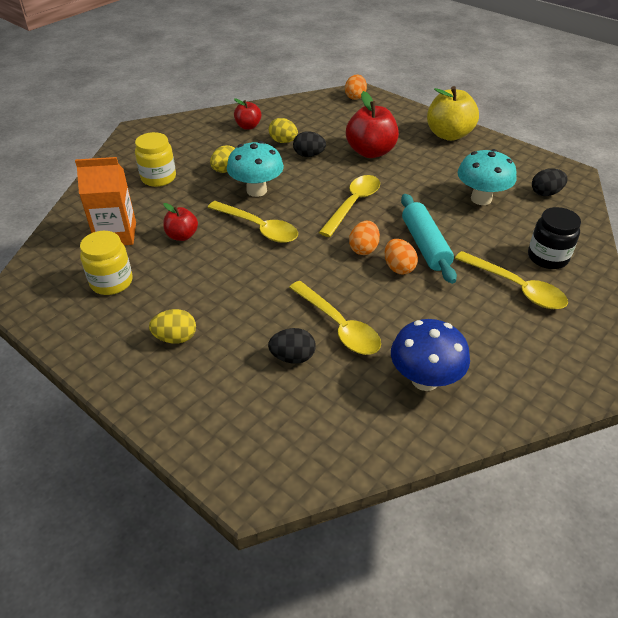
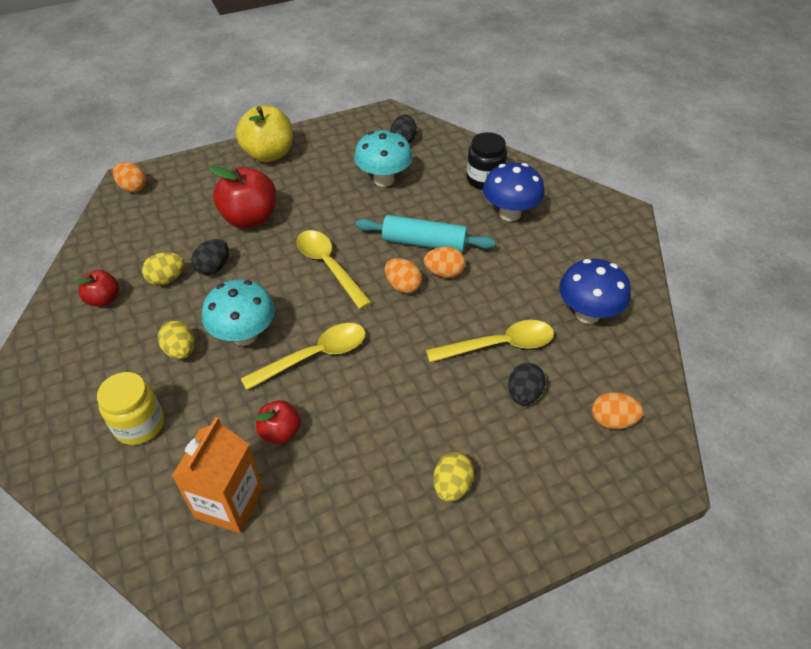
camera: 65 degrees left, 5 degrees up
(111, 282) = (322, 529): yellow jar -> none
(298, 430) = (612, 420): none -> orange egg
(516, 287) = (510, 213): yellow spoon -> blue mushroom

